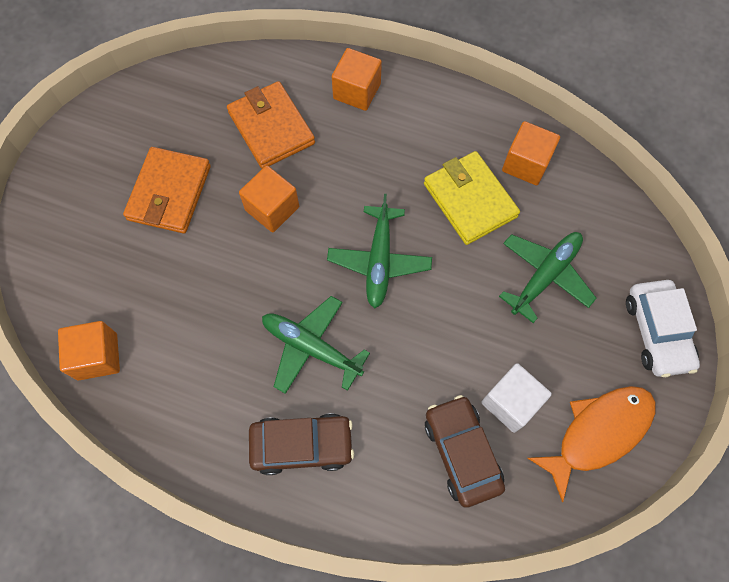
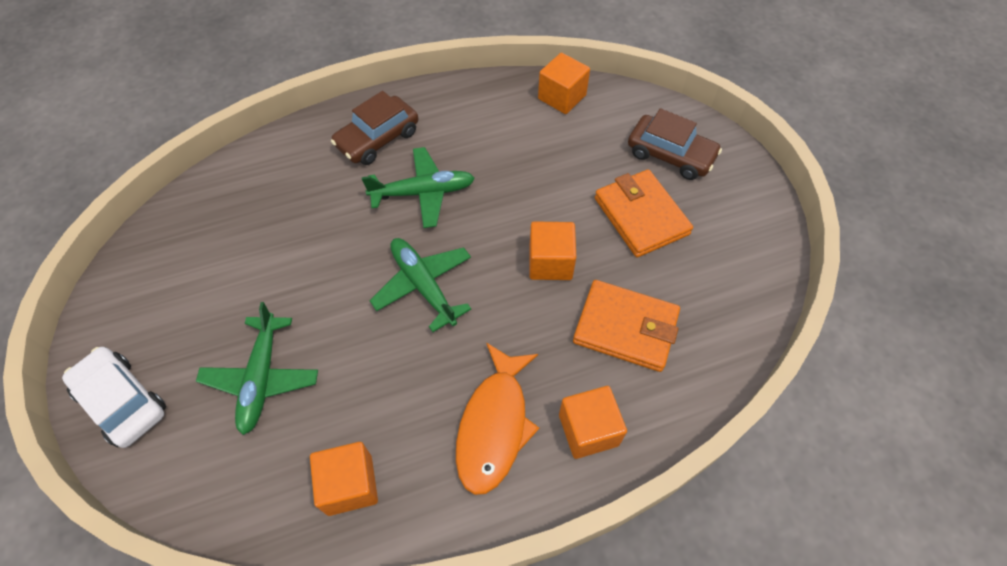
camera: 140 degrees right, 10 degrees down
(462, 452) = (257, 204): brown car -> brown car (670, 155)
(470, 200) = (382, 399): yellow wallet -> none
(511, 402) = (236, 258): white cube -> none
(598, 433) = (148, 283): orange fish -> orange fish (494, 425)

